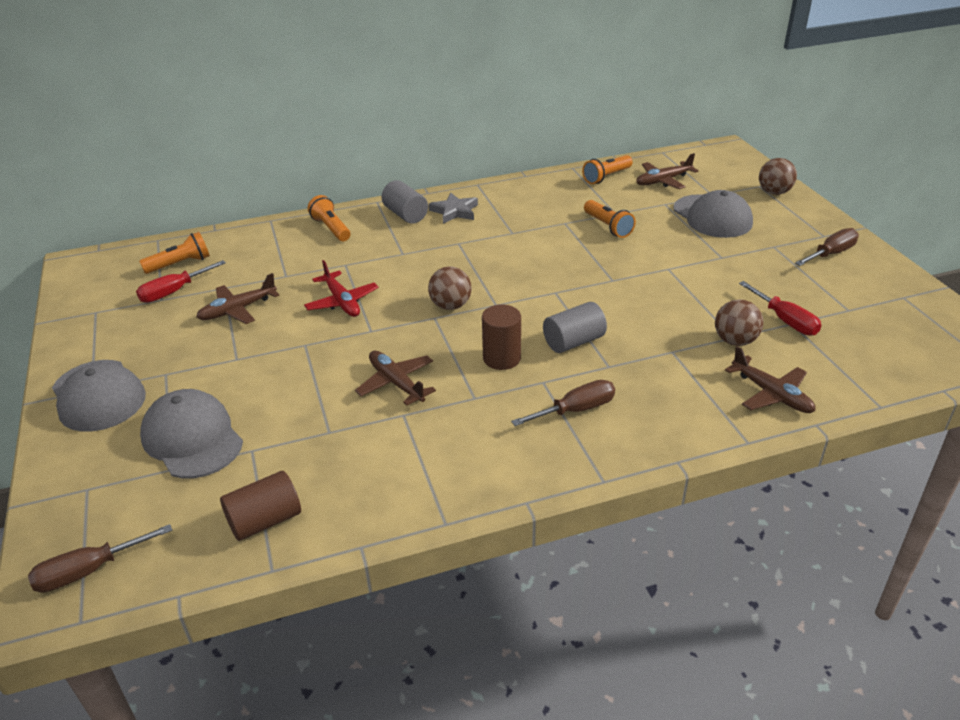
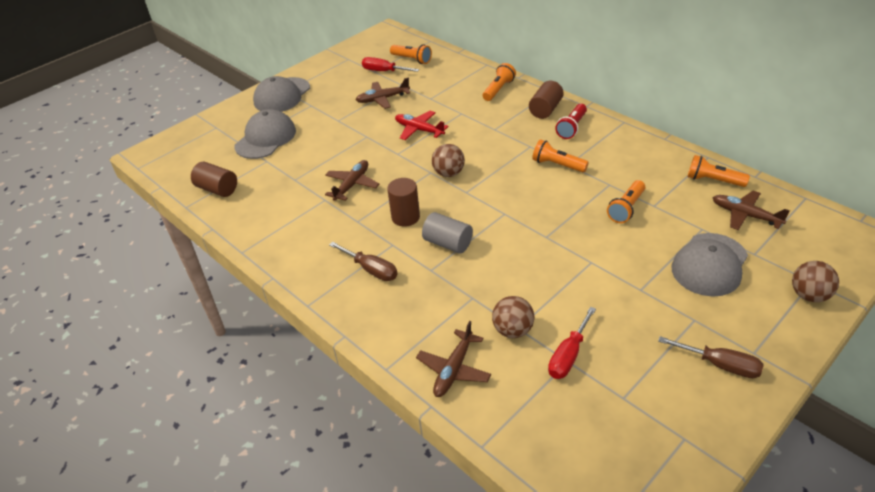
camera: 65 degrees right, 5 degrees up
(89, 571) = (166, 155): brown screwdriver -> none
(238, 310) = (383, 99): brown plane -> brown plane turned 45 degrees counterclockwise
(342, 302) = (419, 130): red plane -> red plane turned 90 degrees clockwise
(405, 215) = (545, 109): grey cylinder -> brown cylinder
(455, 211) = (572, 128): grey star -> red flashlight
(507, 238) = (557, 165): none -> orange flashlight

